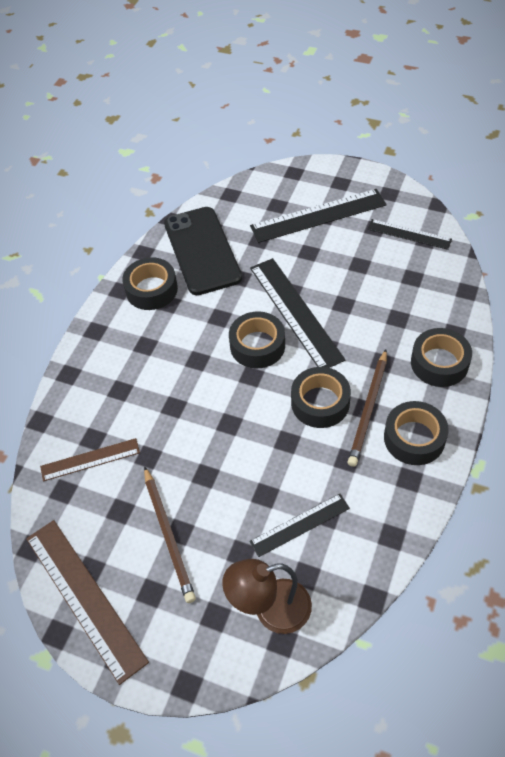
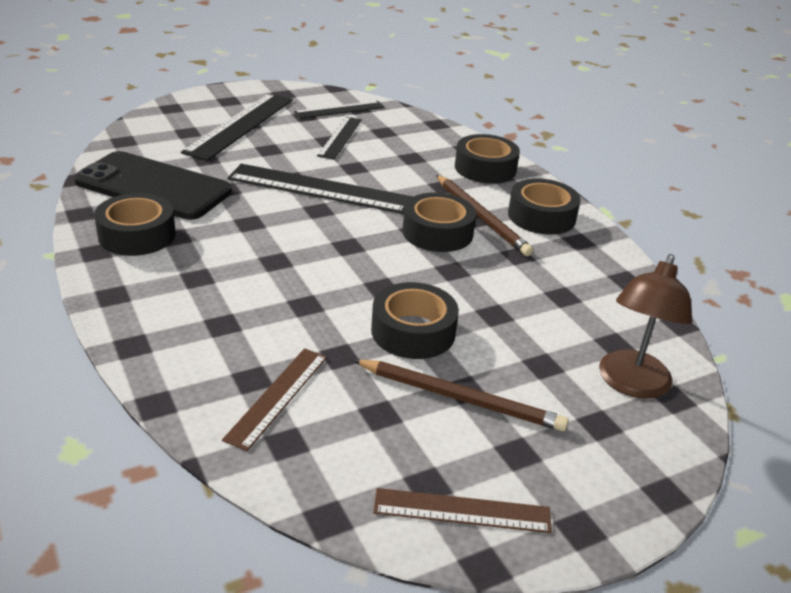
camera: 55 degrees left, 20 degrees down
(85, 597) = (462, 510): brown ruler -> brown ruler, size x0.59
(257, 345) = (320, 224): black tape -> black tape (413, 331)
(300, 525) = (555, 315): black ruler -> black ruler (340, 137)

